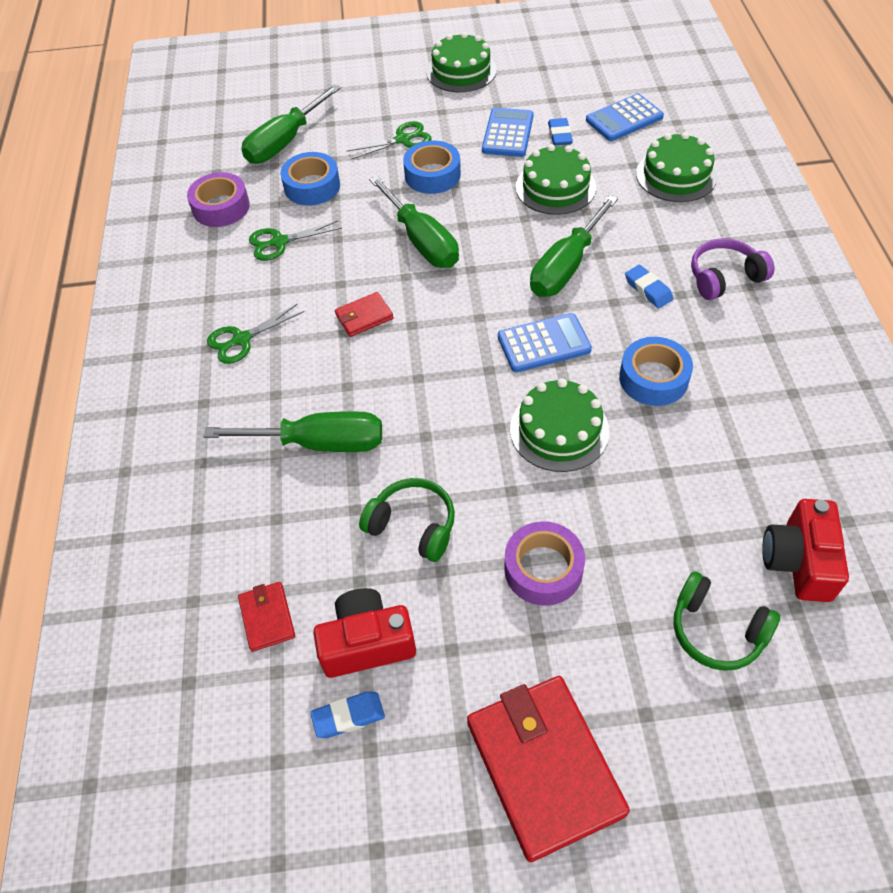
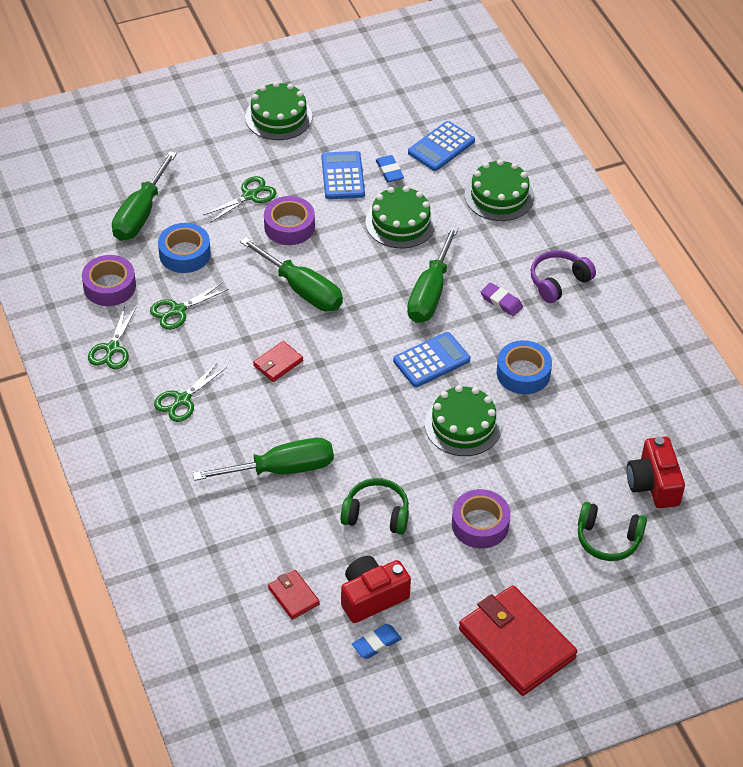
camera: 20 degrees left, 5 degrees down
(193, 271) = (112, 349): none -> green scissors
(432, 175) = (289, 226): blue tape -> purple tape
(648, 289) = (501, 302): blue eraser -> purple eraser

